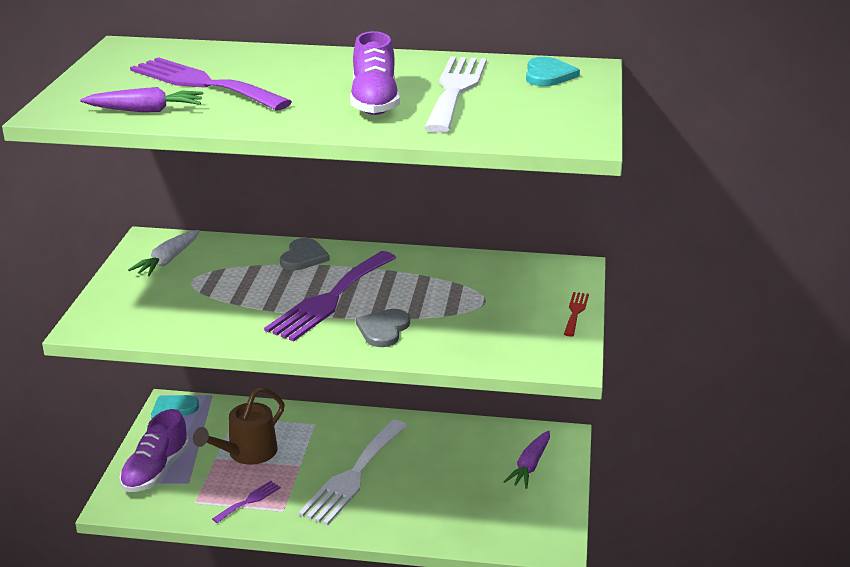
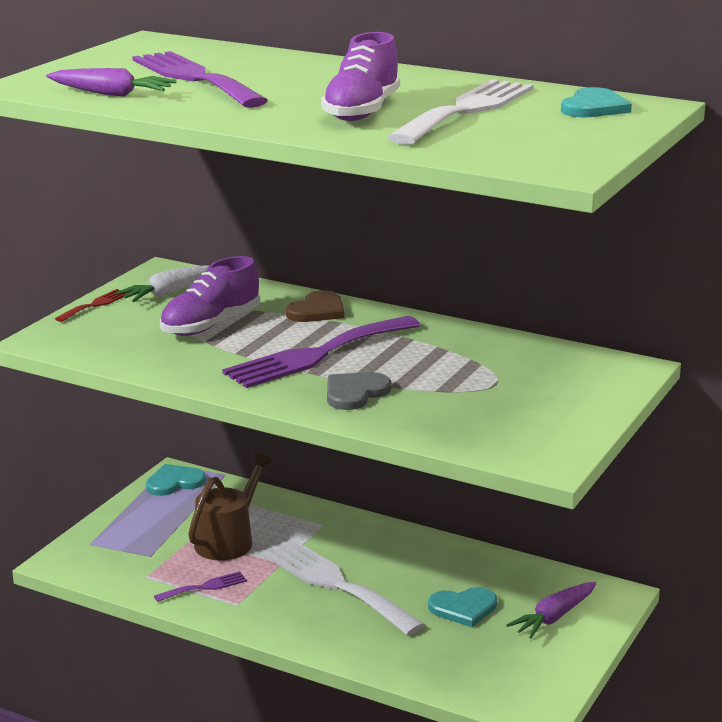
camera: 20 degrees right, 5 degrees down
(156, 471) = (122, 537): purple shoe -> purple shoe (210, 325)
(246, 454) = (229, 540): brown watering can -> brown watering can turned 150 degrees clockwise
(303, 257) = (317, 310): grey heart -> brown heart
(354, 474) = (337, 584): white fork -> white fork turned 90 degrees clockwise
(460, 473) = (463, 608): none -> turquoise heart
(575, 312) = (598, 412): red fork -> red fork (95, 305)

